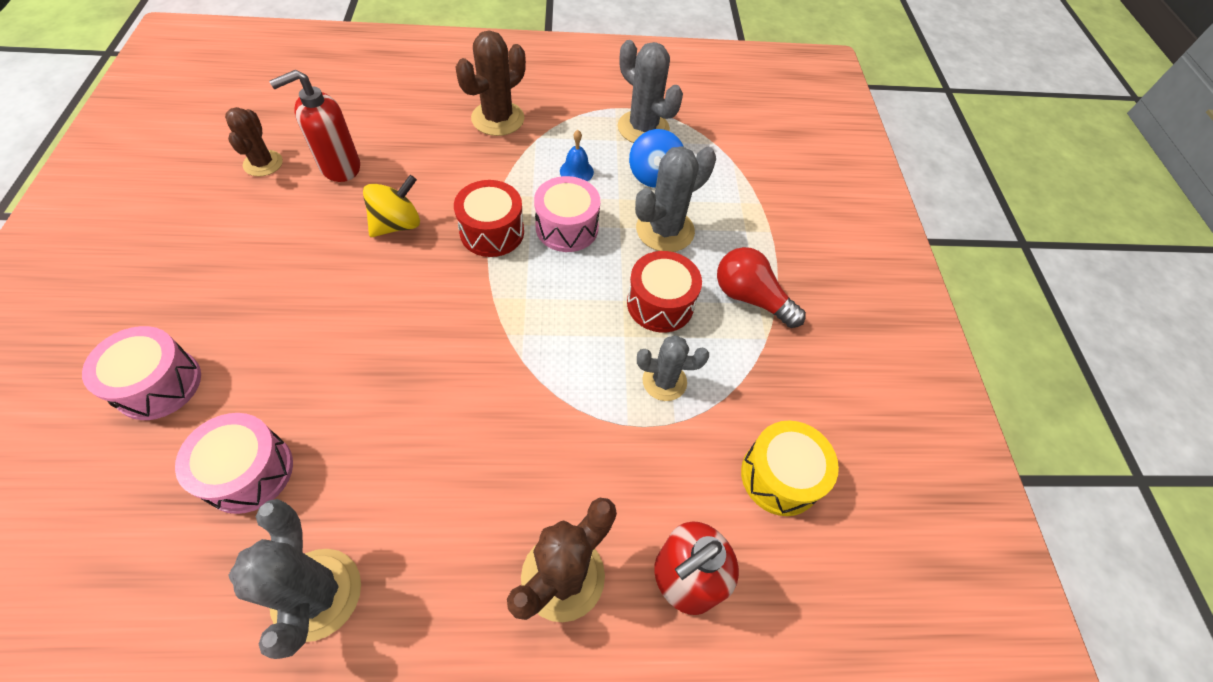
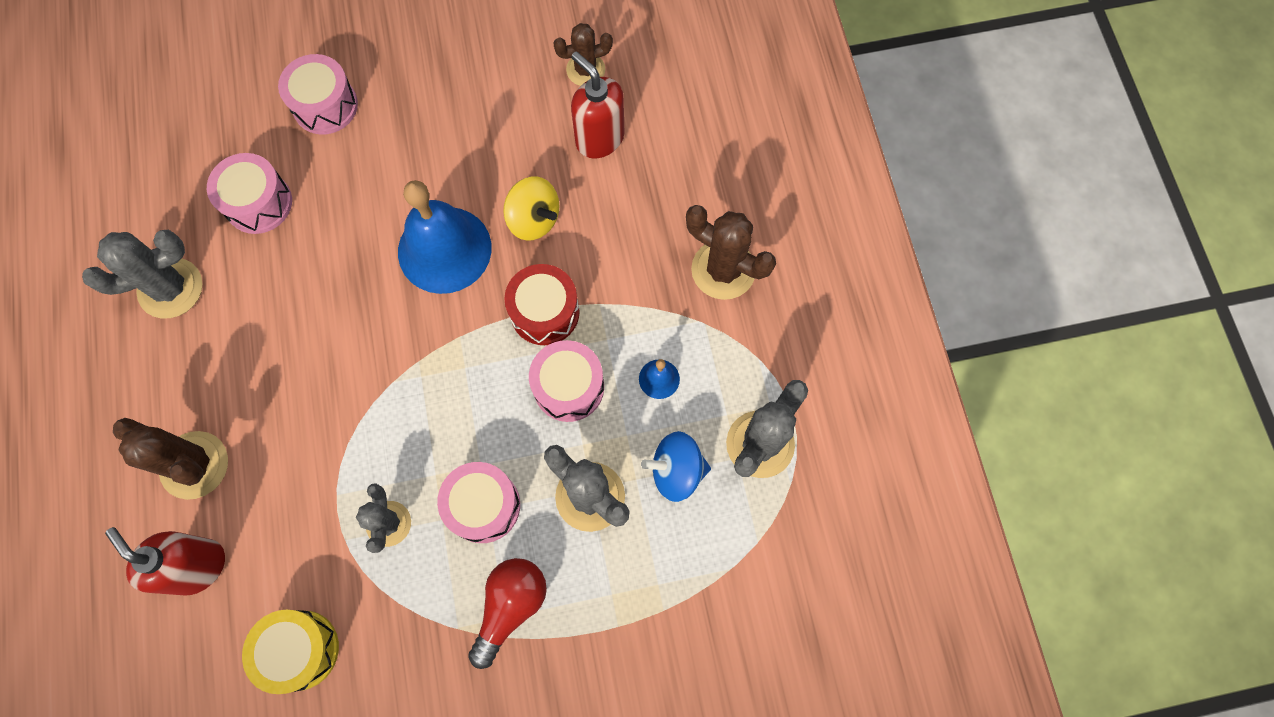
camera: 85 degrees right, 15 degrees up
(396, 296) = (444, 249): none -> blue bell
(660, 304) = (483, 506): red drum -> pink drum

